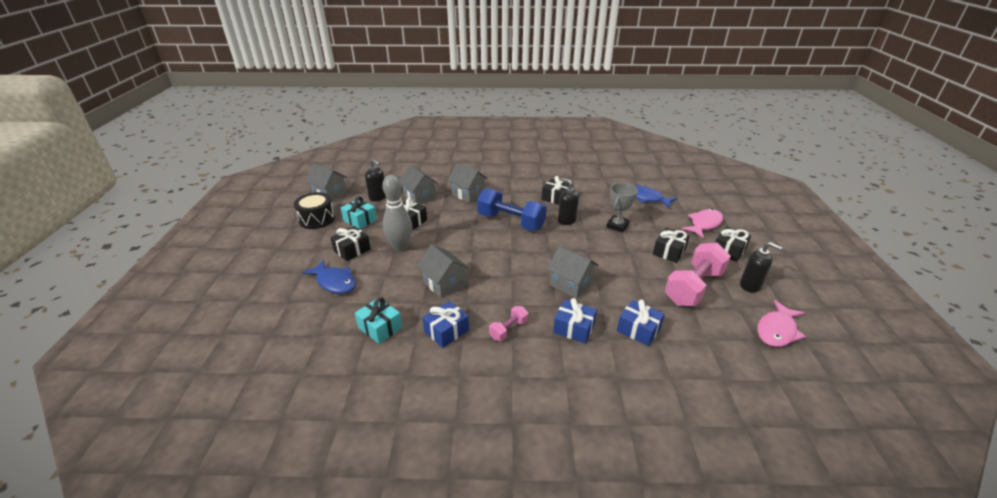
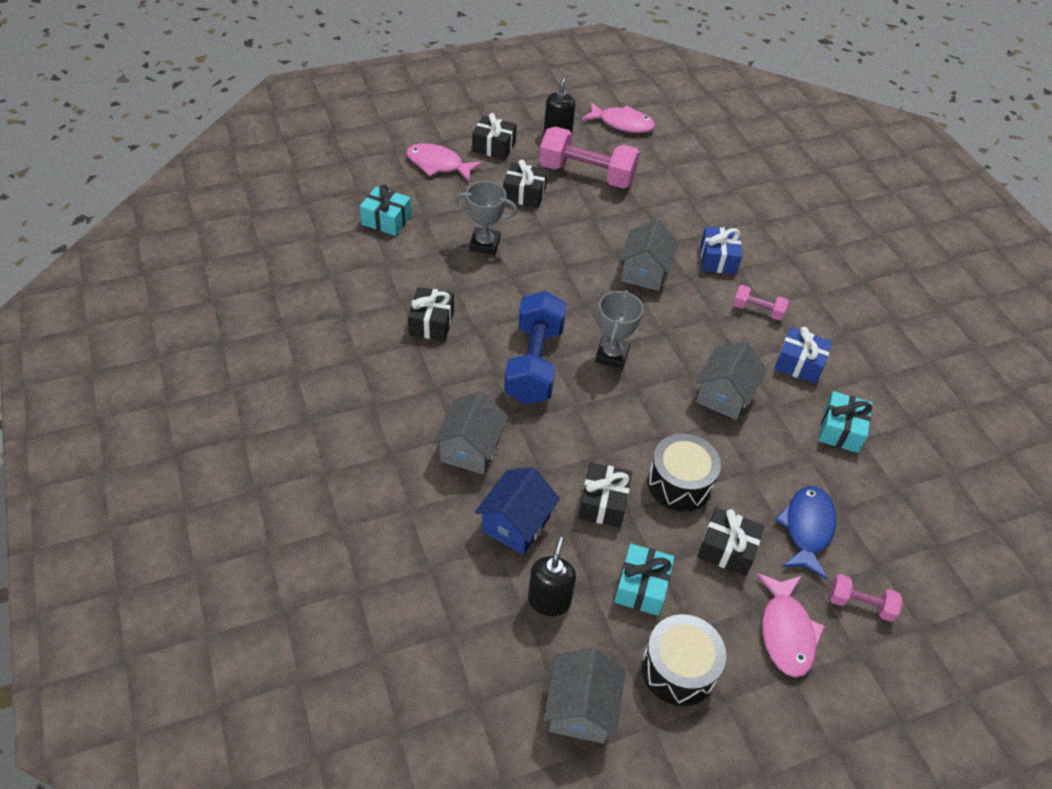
camera: 115 degrees left, 15 degrees up
(279, 283) = (860, 604): none -> pink dumbbell
(296, 253) = (786, 632): none -> pink fish
(400, 247) = (679, 483): grey bowling pin -> black drum
(420, 197) = (516, 524): grey house -> blue house
(502, 249) = (612, 355): none -> grey trophy
(566, 220) = (496, 299): black soap dispenser -> none
(638, 330) = (686, 212): blue gift -> none
(646, 198) = (386, 220): blue fish -> turquoise gift

